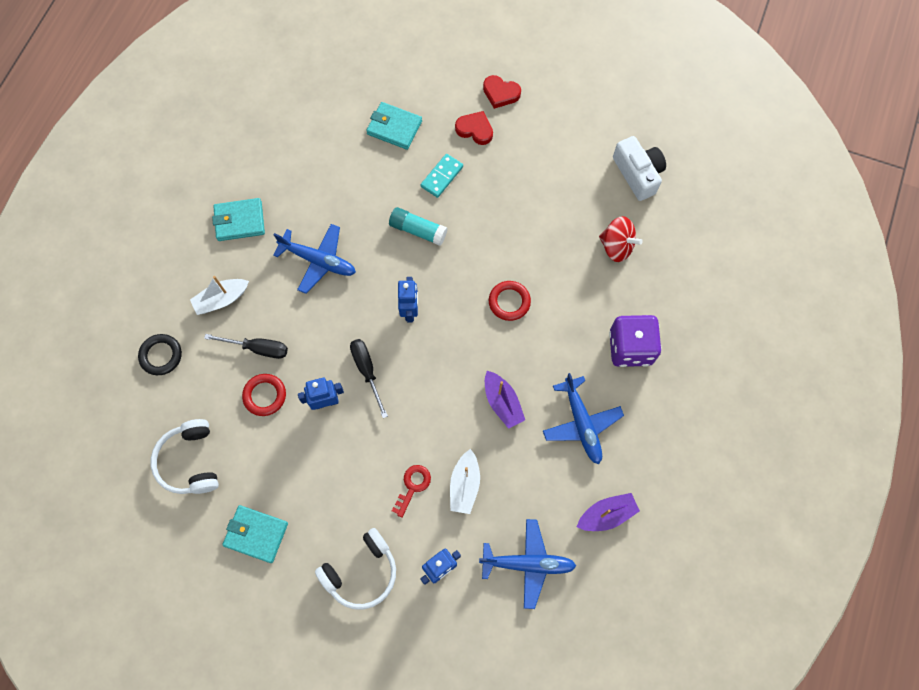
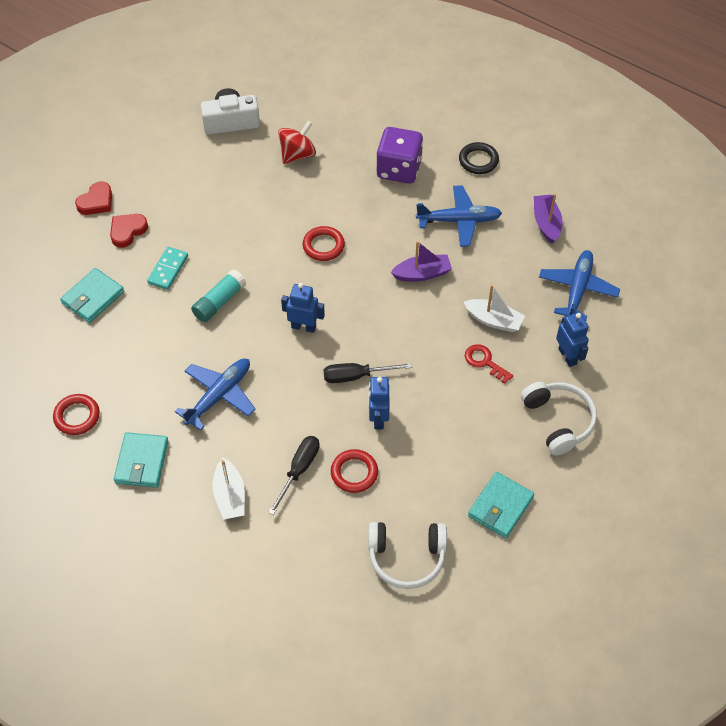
camera: 75 degrees left, 15 degrees down
(161, 355) = (275, 568): black ring -> black ring (478, 160)
(272, 158) = (77, 416): none -> red ring
(442, 176) = (168, 269): turquoise domino -> turquoise domino turned 60 degrees clockwise

